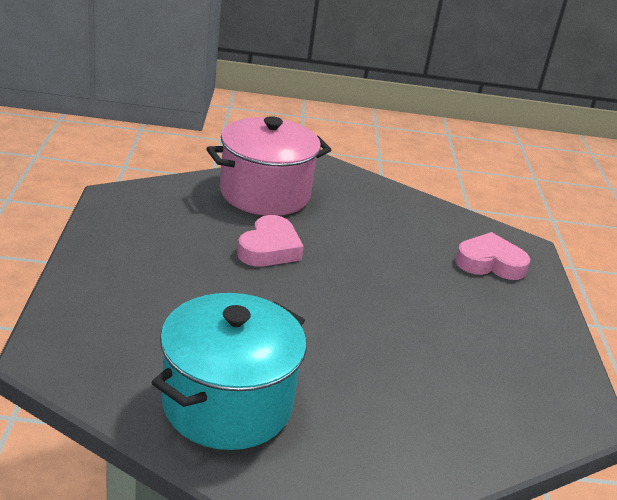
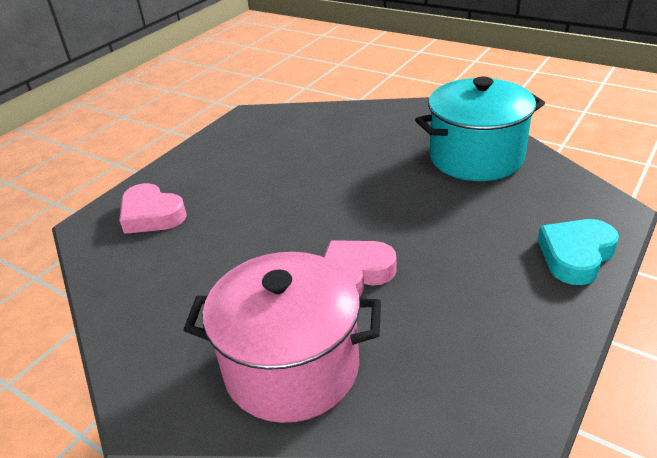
camera: 140 degrees left, 5 degrees up
(85, 298) = (576, 255): none -> turquoise heart

